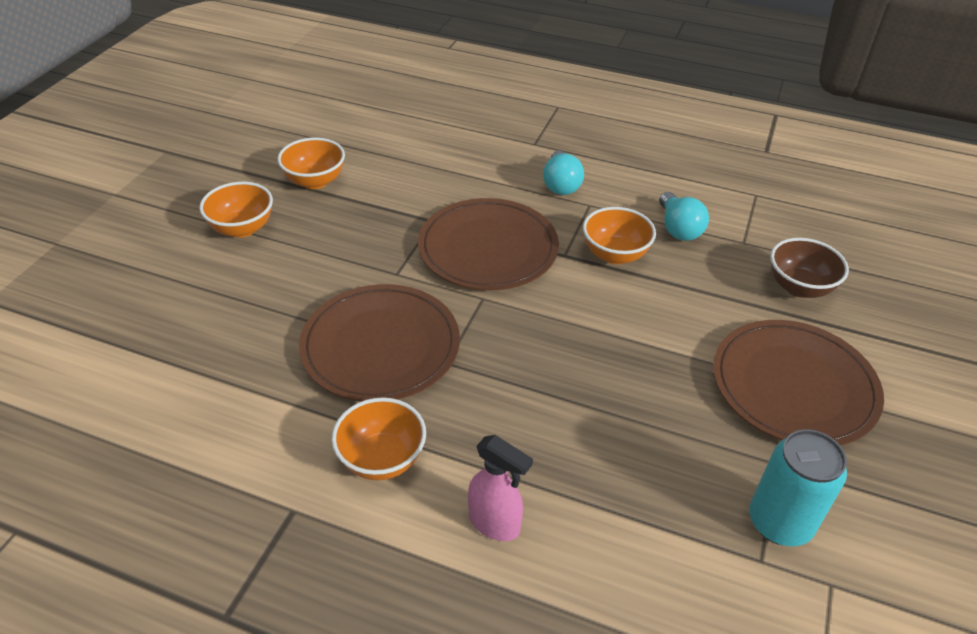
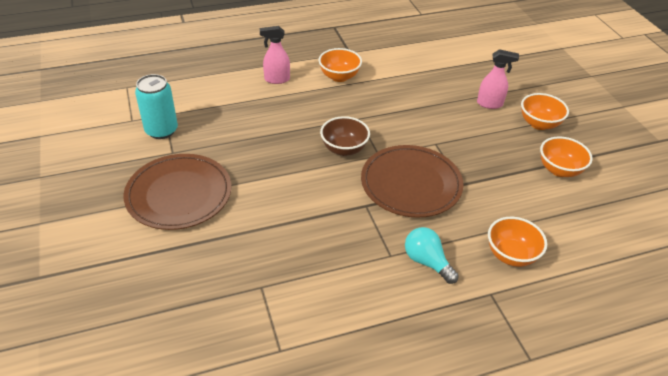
camera: 140 degrees right, 0 degrees up
(248, 282) = (490, 104): none -> pink spray bottle
(380, 346) = (394, 110): brown plate -> none
(615, 255) = (337, 223): orange bowl -> orange bowl (511, 255)
(678, 229) = (314, 271): turquoise light bulb -> none
(799, 287) = (202, 267): brown bowl -> brown bowl (344, 149)

